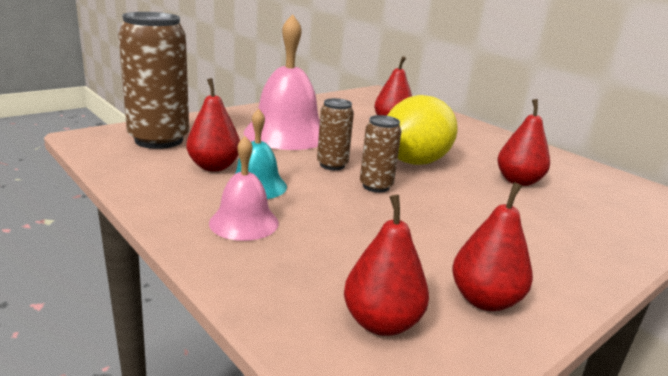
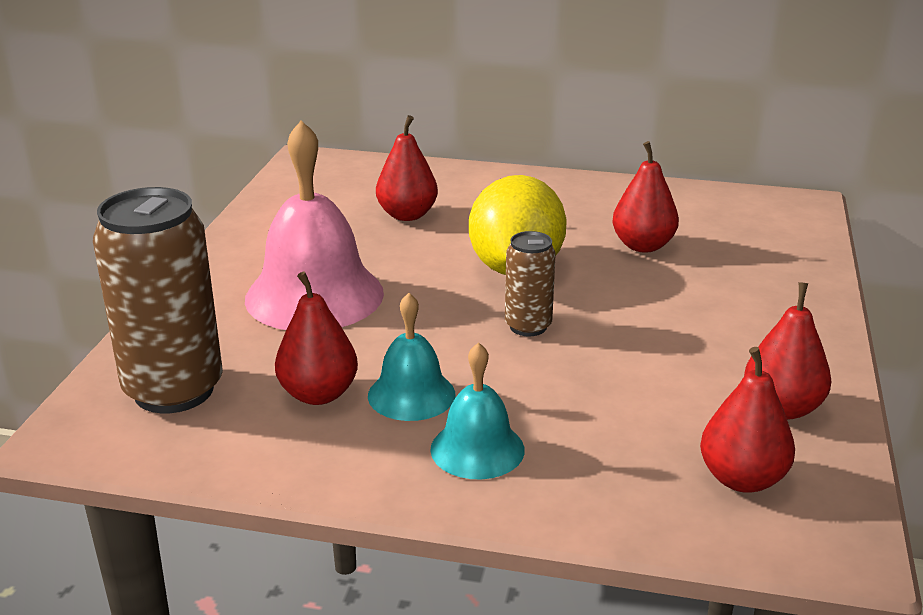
camera: 35 degrees left, 5 degrees up
(244, 222) = (477, 449): pink bell -> turquoise bell
(332, 165) = (441, 319): brown can -> none

